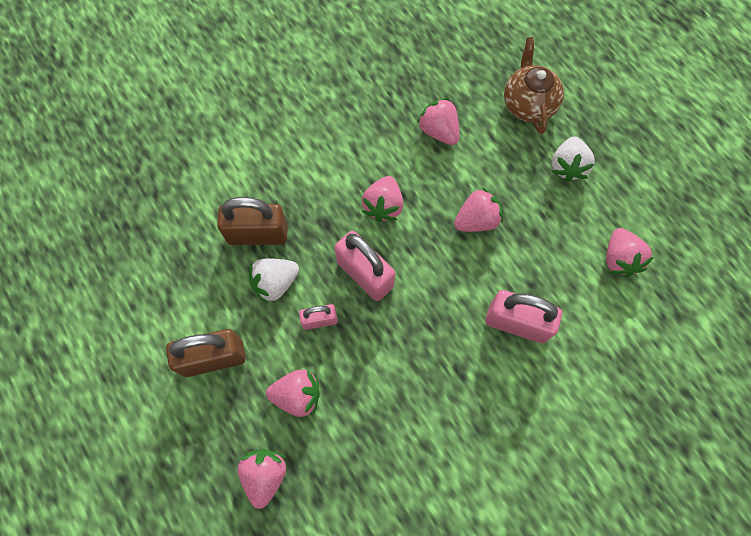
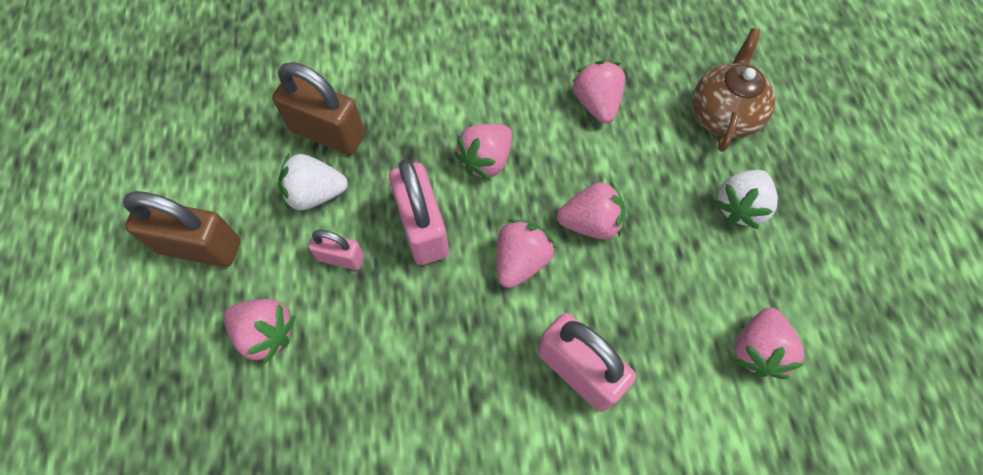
camera: 25 degrees right, 5 degrees down
(265, 475) = (174, 410): pink strawberry -> pink strawberry (520, 261)

